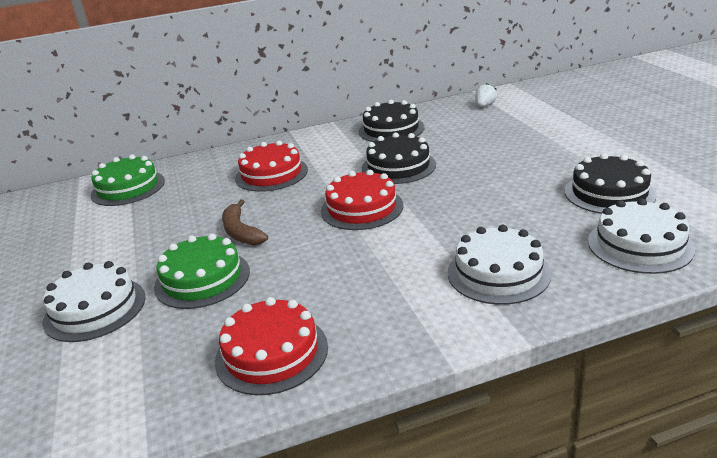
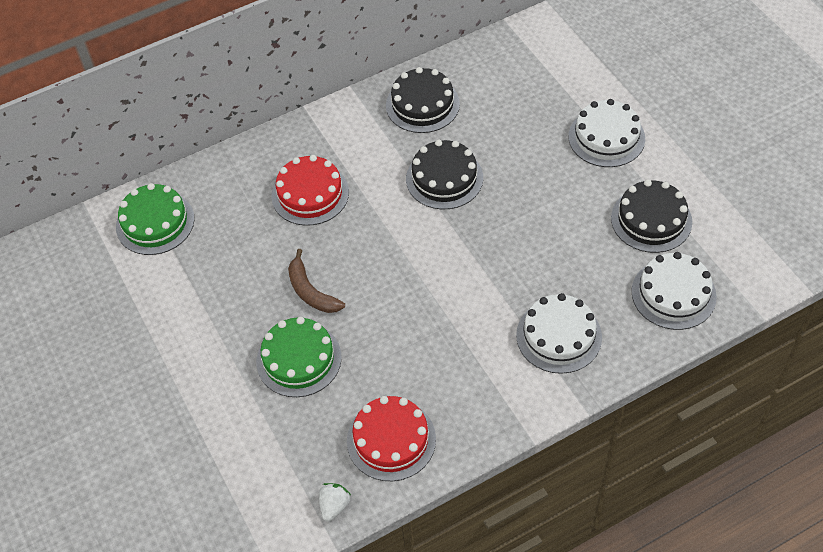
camera: 10 degrees left, 25 degrees up
(95, 309) = (214, 403): white cake -> white cake (606, 137)
(362, 208) = (421, 250): red cake -> none
(485, 106) = (521, 54): white strawberry -> white strawberry (334, 506)

